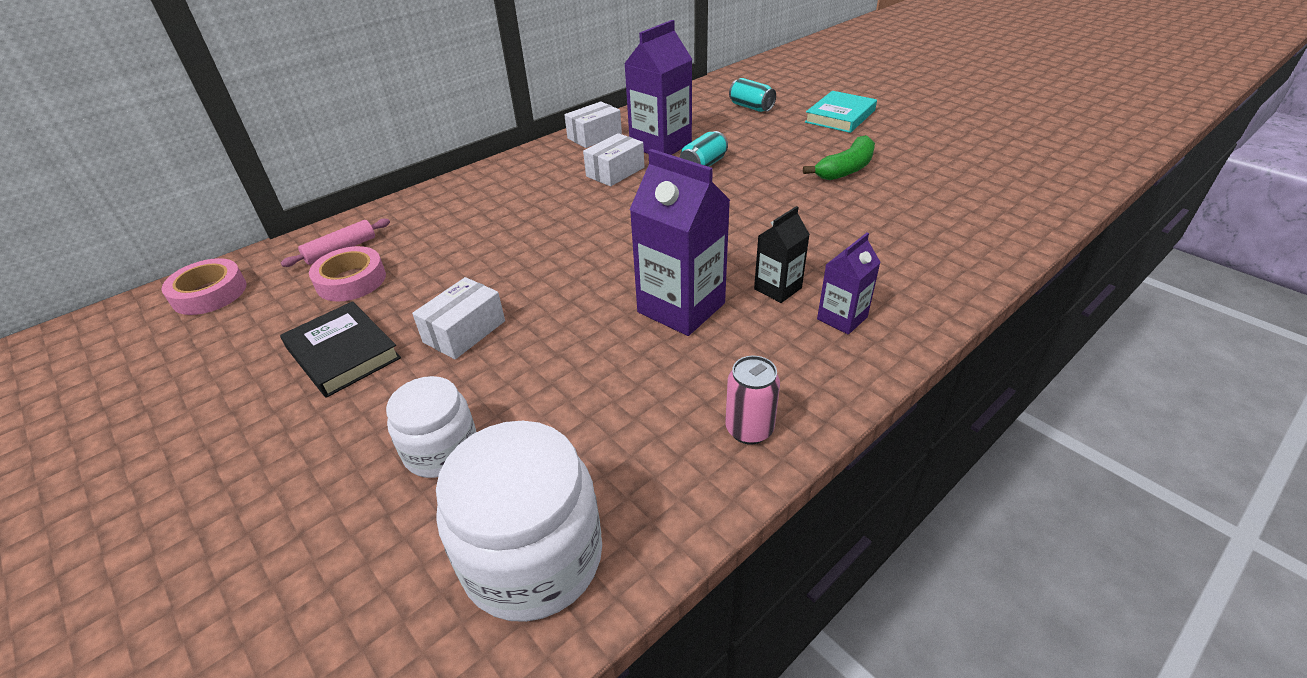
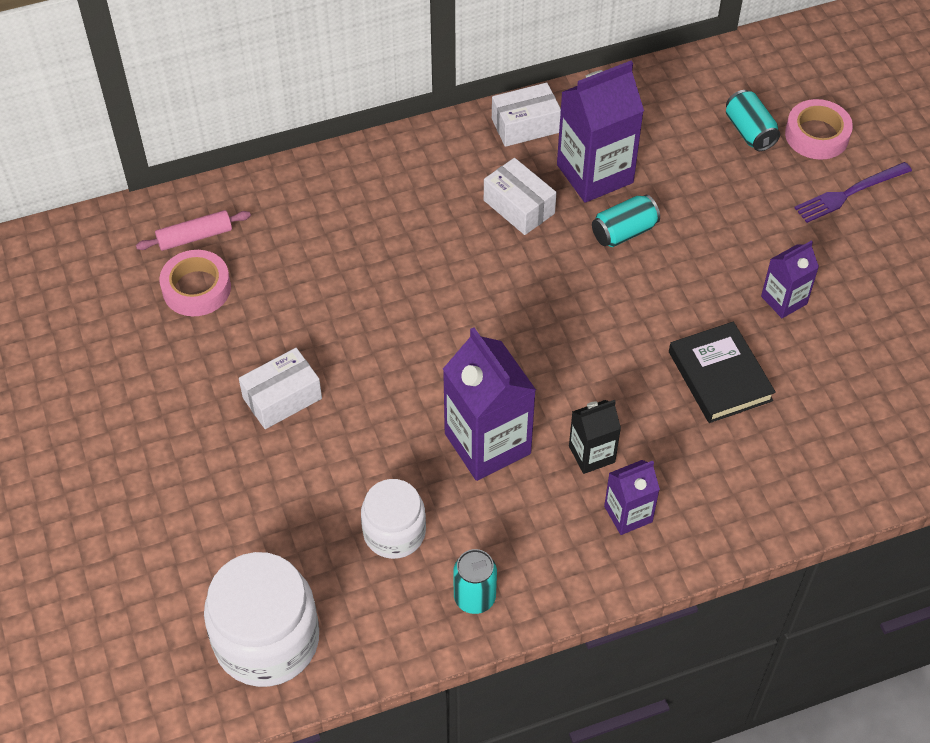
camera: 20 degrees right, 15 degrees up
(209, 293) = (66, 258): pink tape -> pink tape (817, 135)
(343, 353) = (172, 384): black book -> black book (720, 376)
(441, 450) = (228, 522): white jar -> white jar (394, 532)
(615, 172) = (519, 207): white box -> white box turned 75 degrees clockwise
(749, 429) = (474, 598): pink can -> turquoise can
(840, 116) = (849, 193): turquoise book -> purple fork
(846, 169) = (784, 300): green banana -> purple carton

